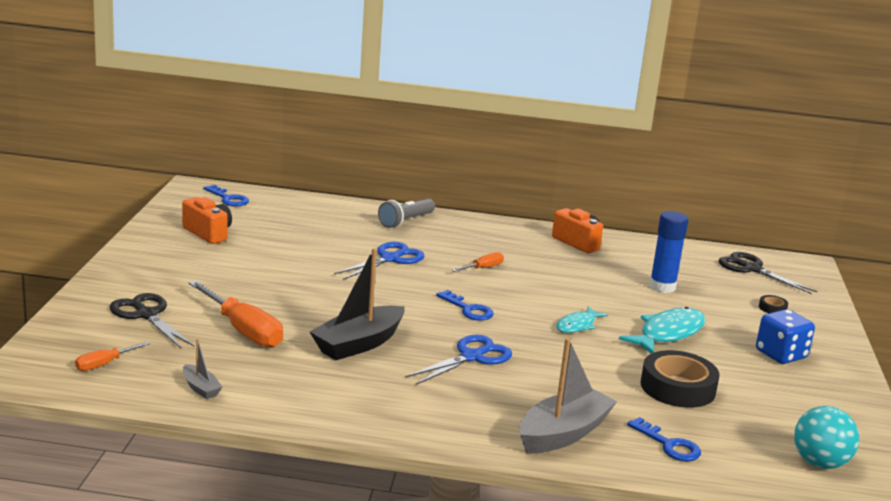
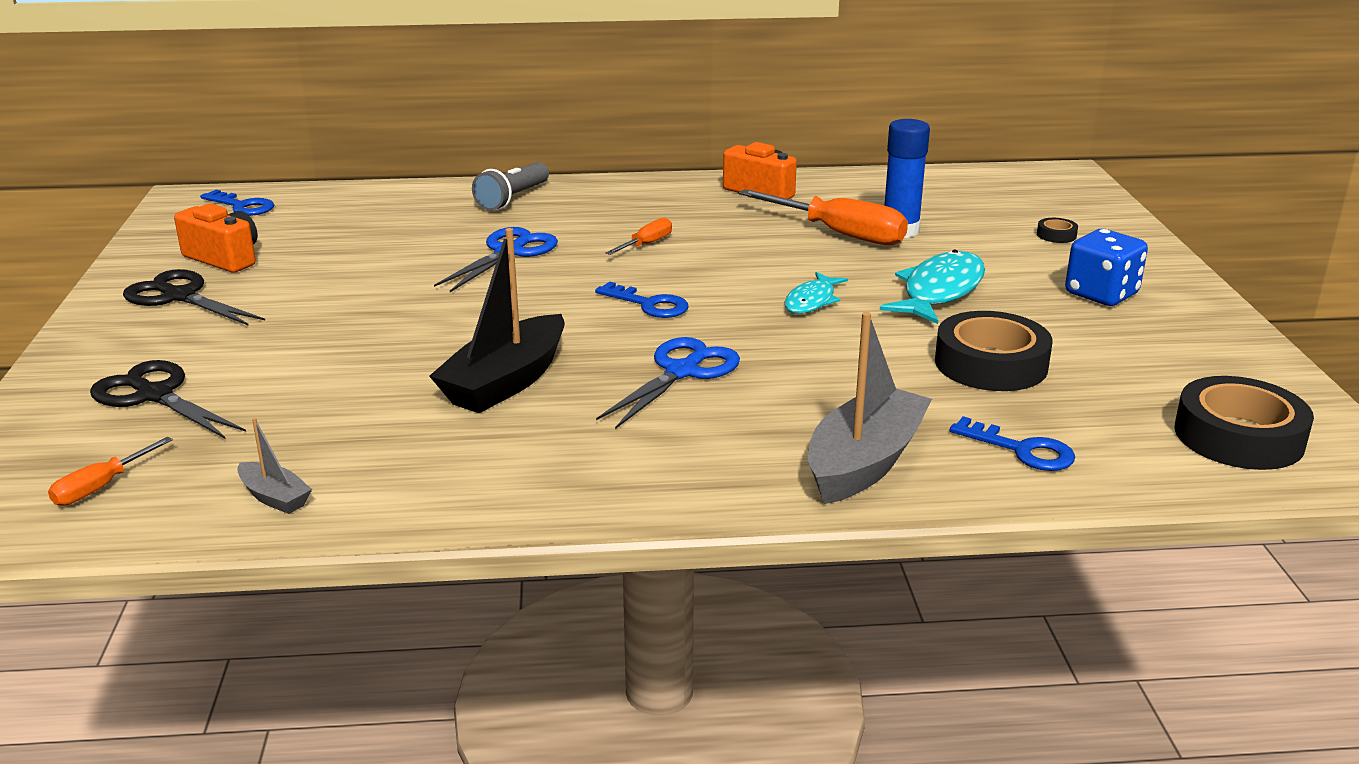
camera: 10 degrees left, 5 degrees up
(243, 330) = (318, 392): orange screwdriver -> orange screwdriver (839, 234)
(752, 269) = (1003, 190): black scissors -> black scissors (180, 297)
(819, 463) = (1238, 436): turquoise ball -> black tape

